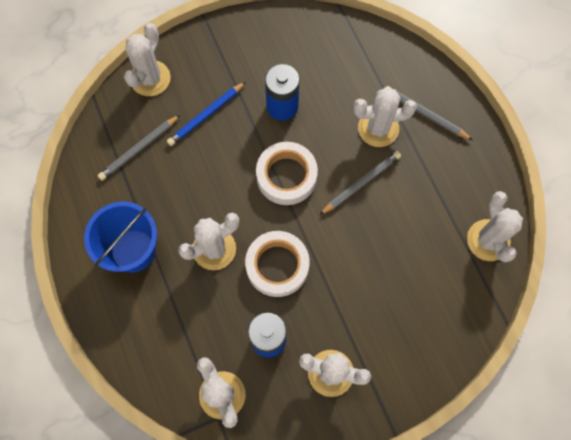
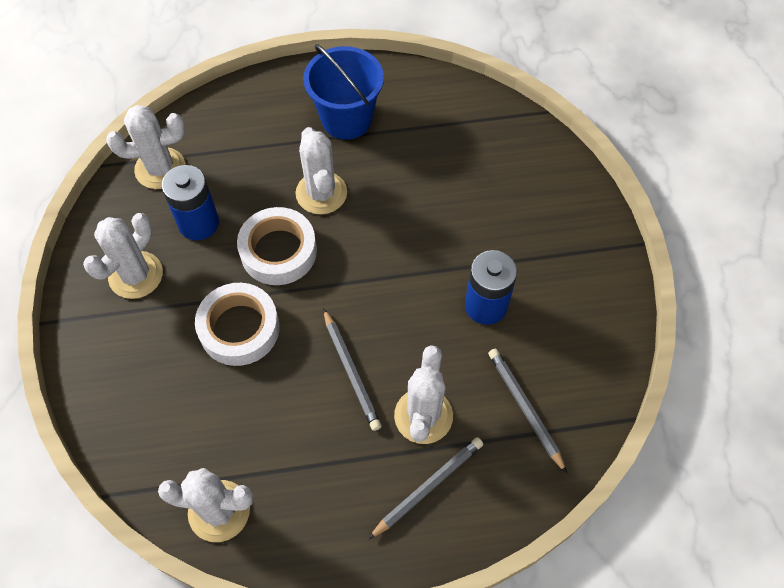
camera: 105 degrees right, 10 degrees down
(138, 149) = (467, 144): grey pencil -> grey pencil (525, 408)
(150, 78) = (558, 170): white cactus -> none
(205, 115) = (494, 218): blue pencil -> none
(286, 176) = (387, 287): white tape -> white tape (239, 328)

